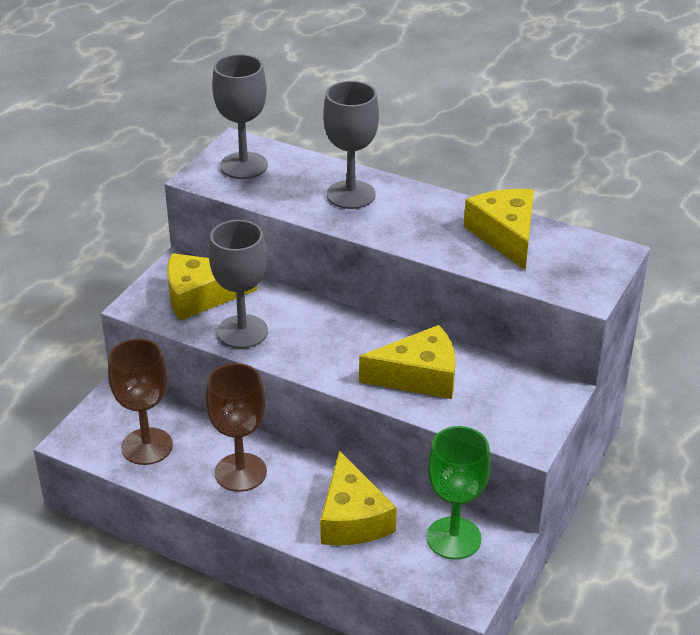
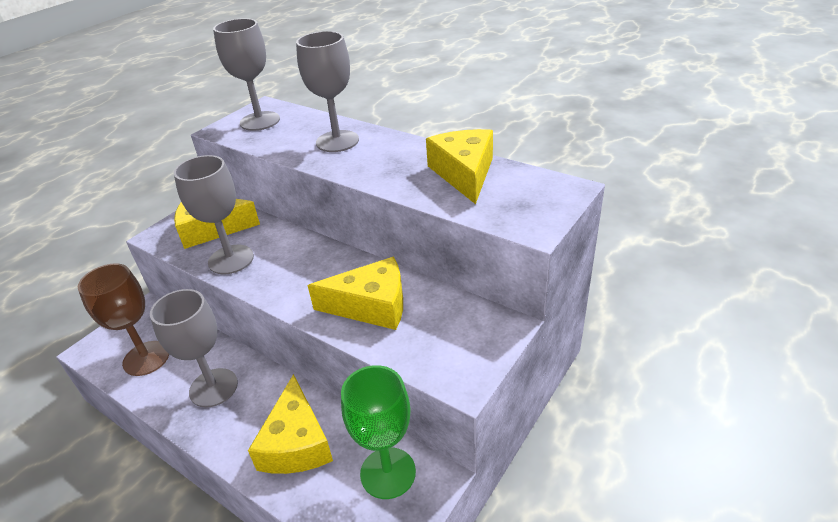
camera: 10 degrees right, 0 degrees up
(240, 472) = (213, 387): brown goblet -> grey goblet

